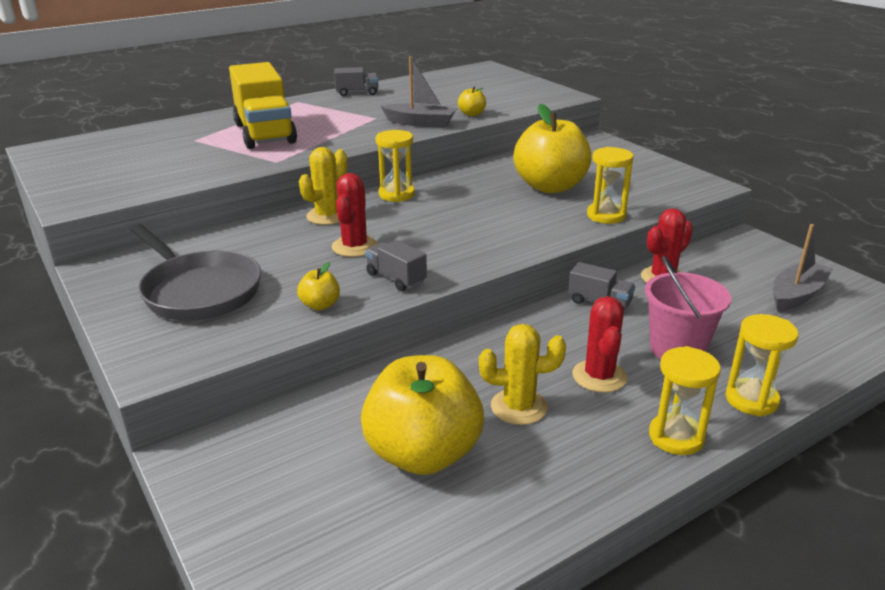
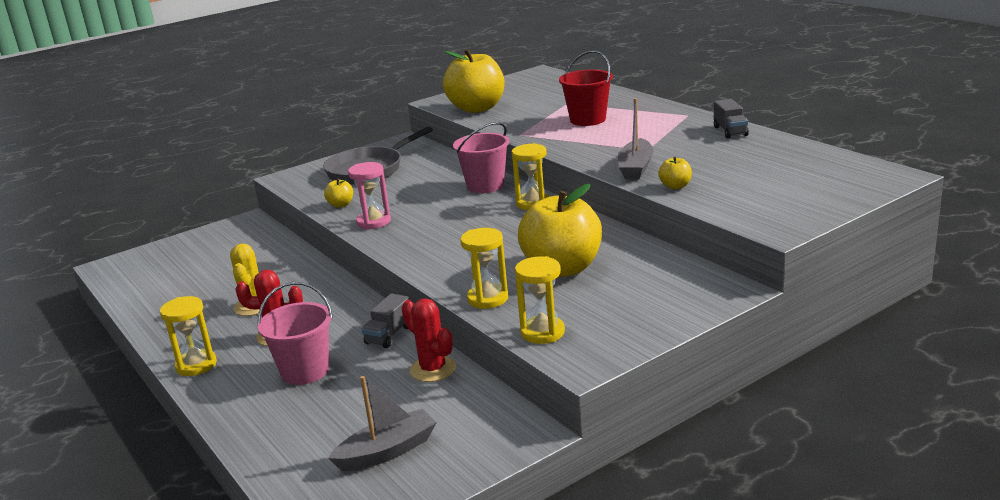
camera: 90 degrees right, 5 degrees down
(265, 133) = (587, 120): yellow truck -> red bucket
(327, 216) = (485, 185): yellow cactus -> pink bucket
(354, 246) = (428, 202): red cactus -> none
(396, 278) = (373, 222): grey truck -> pink hourglass
(423, 454) = (221, 279): yellow apple -> yellow apple (477, 108)
(751, 400) = (224, 402): yellow hourglass -> yellow hourglass (542, 332)
(796, 295) = (387, 451): grey boat -> grey boat turned 75 degrees counterclockwise

